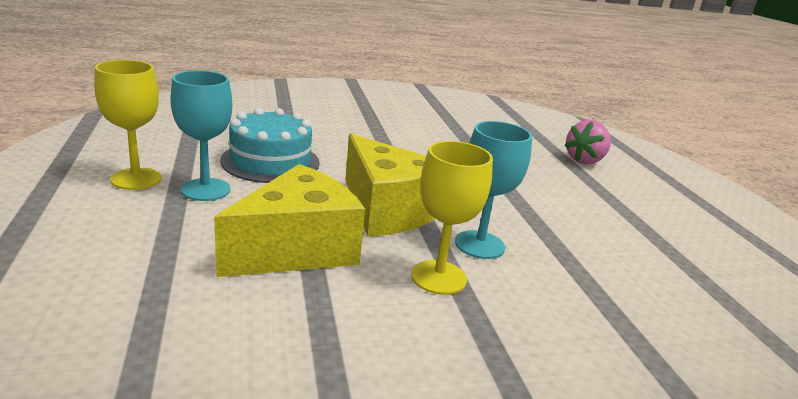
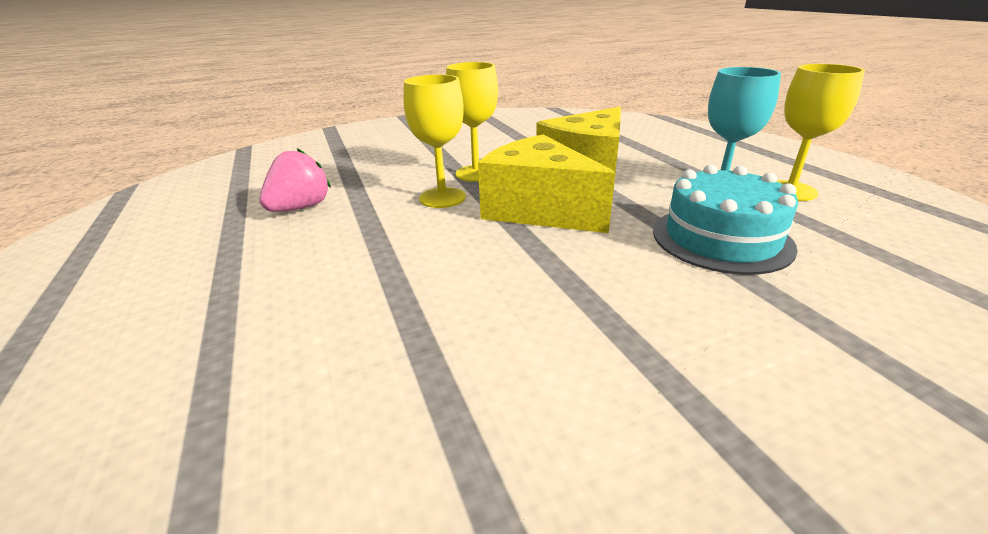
camera: 175 degrees right, 5 degrees up
(479, 245) = (442, 198): turquoise goblet -> yellow goblet
(584, 160) = (156, 407): pink strawberry -> pink strawberry (301, 208)

